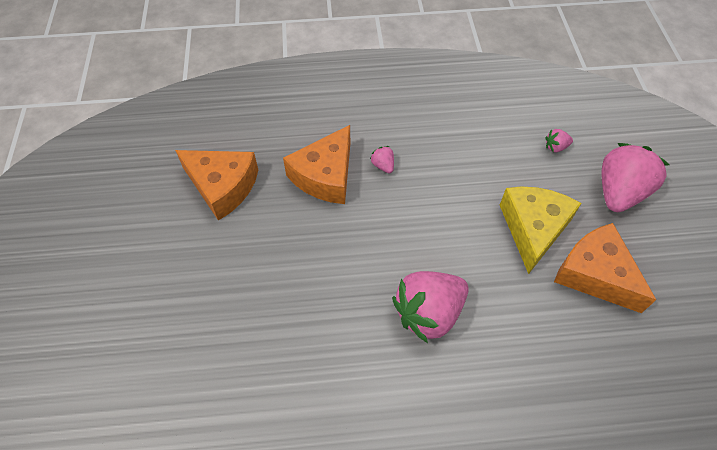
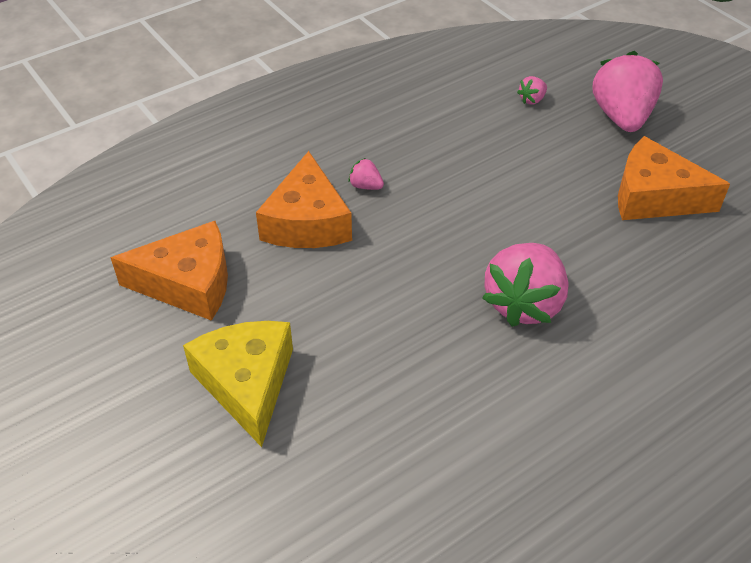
camera: 30 degrees left, 10 degrees down
(533, 229) = (566, 182): yellow cheese -> yellow cheese (247, 384)

